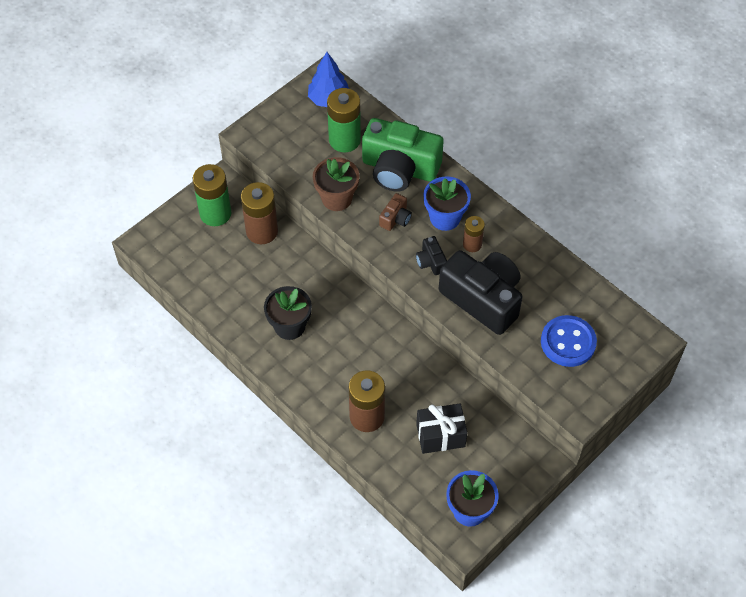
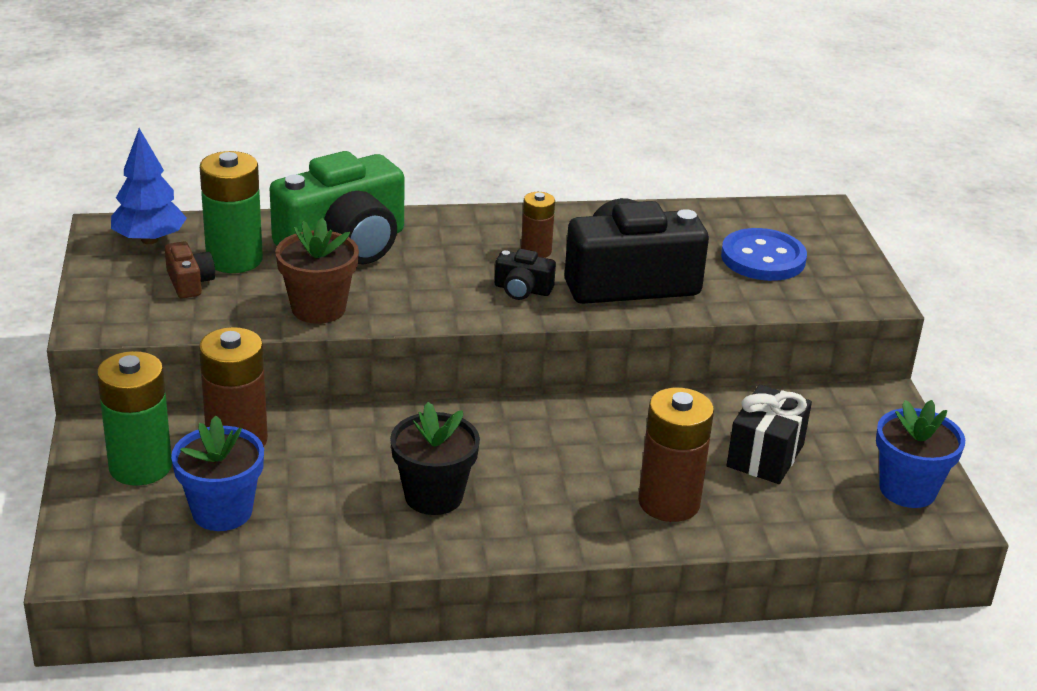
camera: 55 degrees left, 25 degrees down
(395, 218) = (418, 282): brown camera -> brown camera (190, 282)
(445, 218) = (469, 250): blue flower pot -> blue flower pot (222, 511)

